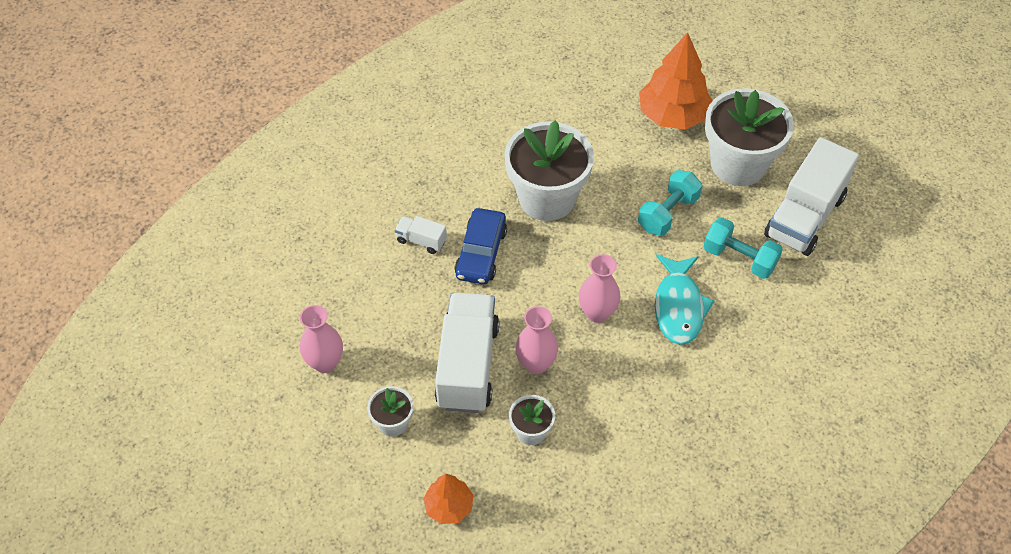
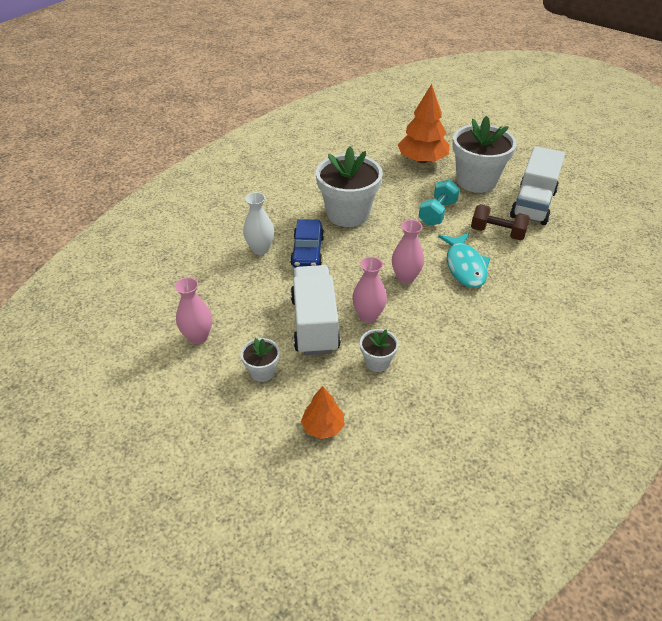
camera: 10 degrees left, 10 degrees down
(421, 241) = (260, 249): white truck -> white vase
(739, 258) = (497, 233): turquoise dumbbell -> brown dumbbell

